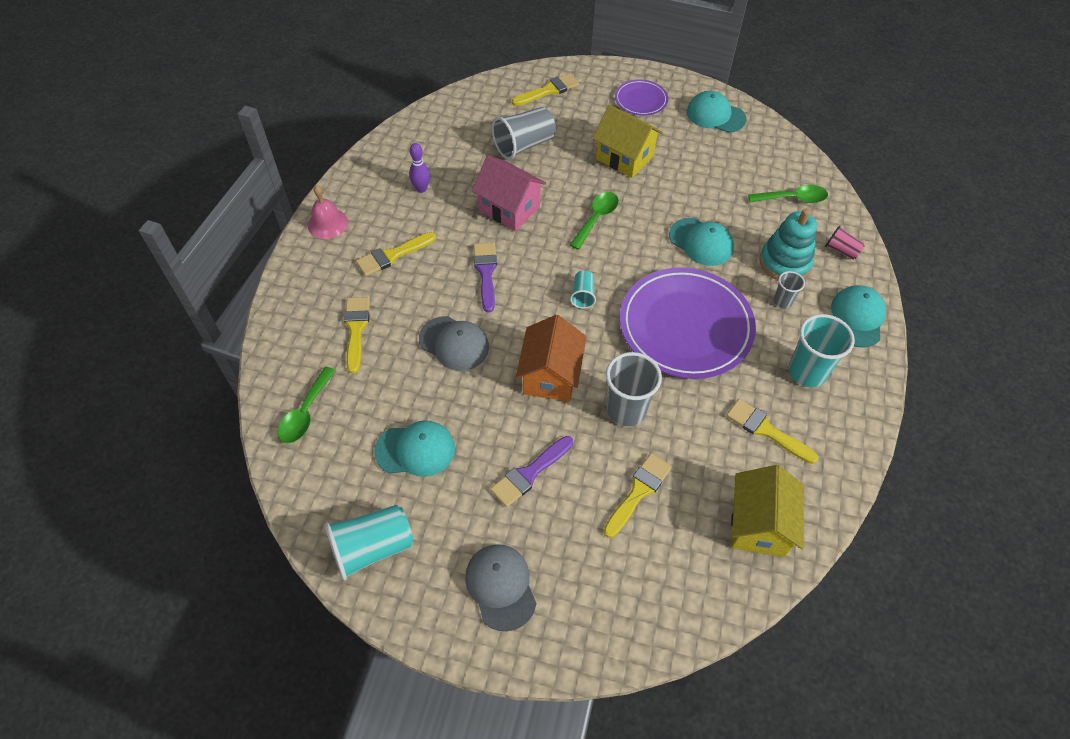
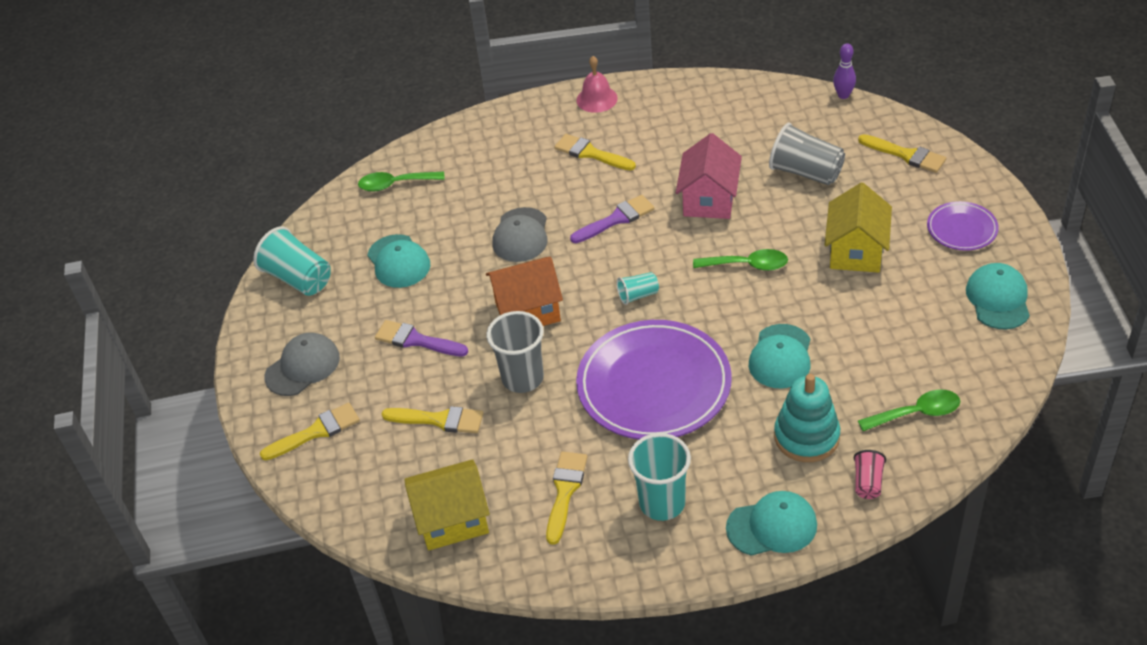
camera: 70 degrees right, 10 degrees down
(356, 329) = (495, 171): yellow brush -> yellow brush (316, 432)
(421, 189) = (685, 133): purple bowling pin -> purple bowling pin (843, 95)
(782, 301) = (747, 453): grey cup -> none
(793, 199) = (917, 413): green spoon -> green spoon turned 75 degrees counterclockwise

